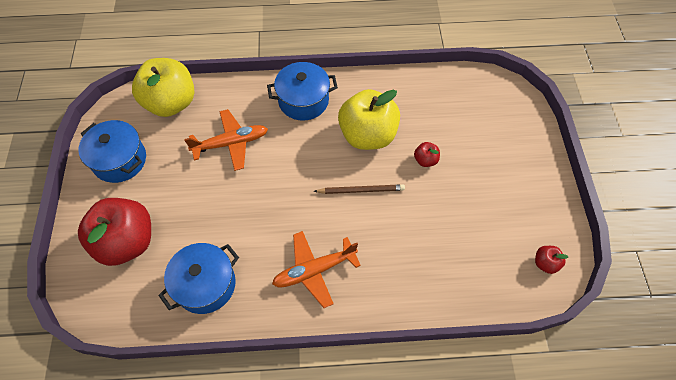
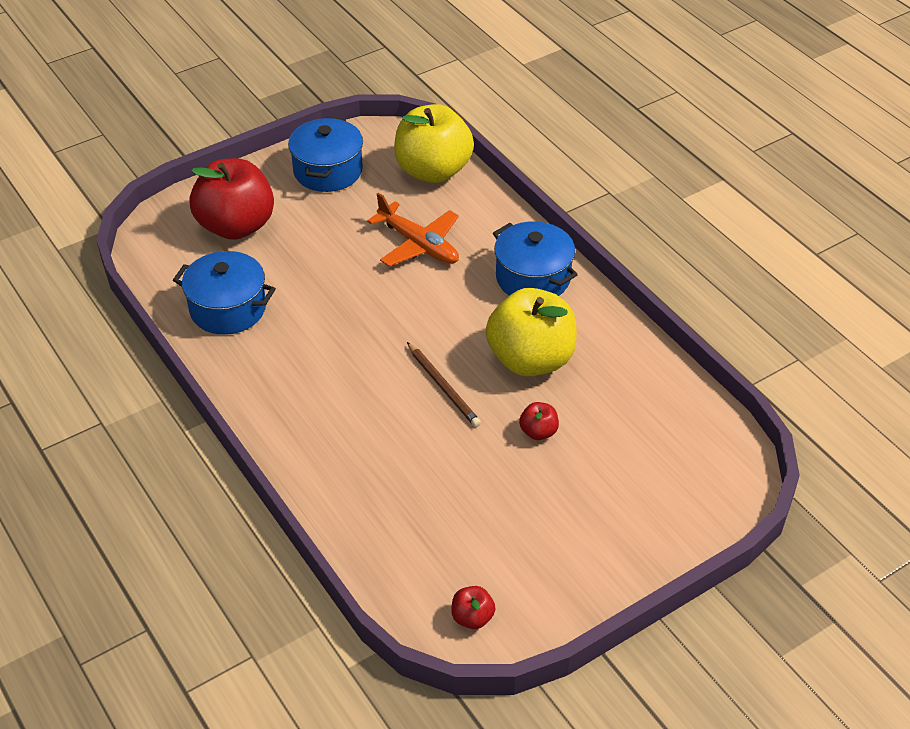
camera: 60 degrees right, 15 degrees down
(314, 270) = (304, 390): orange plane -> none

